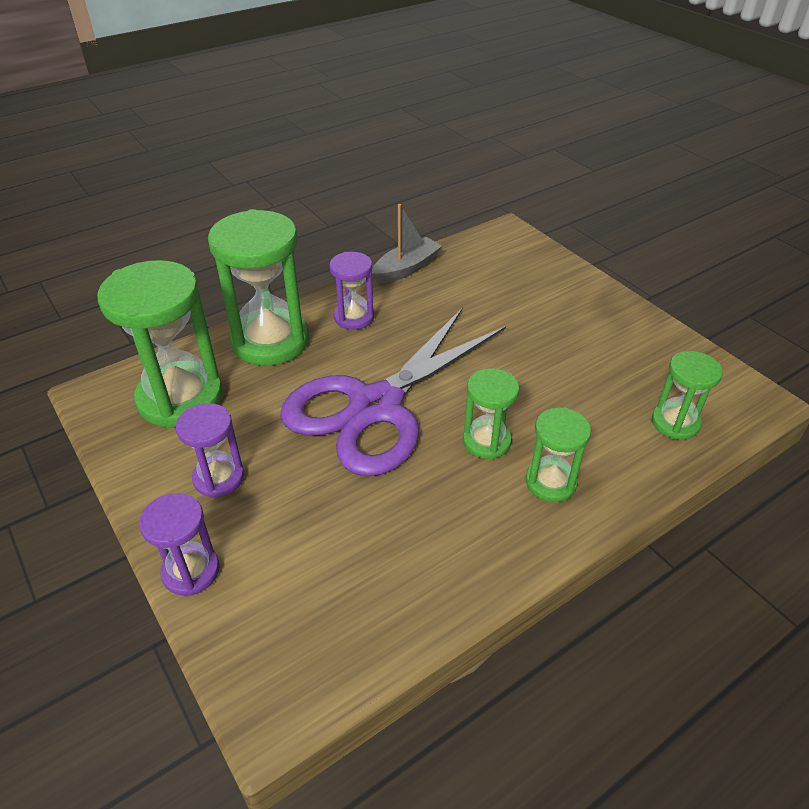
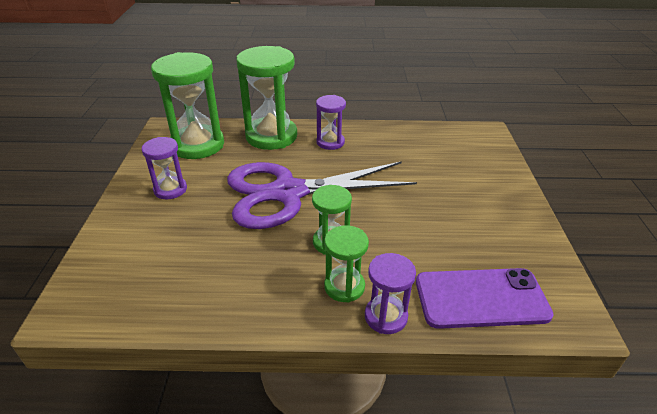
camera: 35 degrees right, 5 degrees down
(191, 571) = (108, 225): purple hourglass -> purple hourglass (386, 316)
(406, 269) = (392, 128): grey boat -> none
(675, 423) = (481, 298): green hourglass -> purple phone

